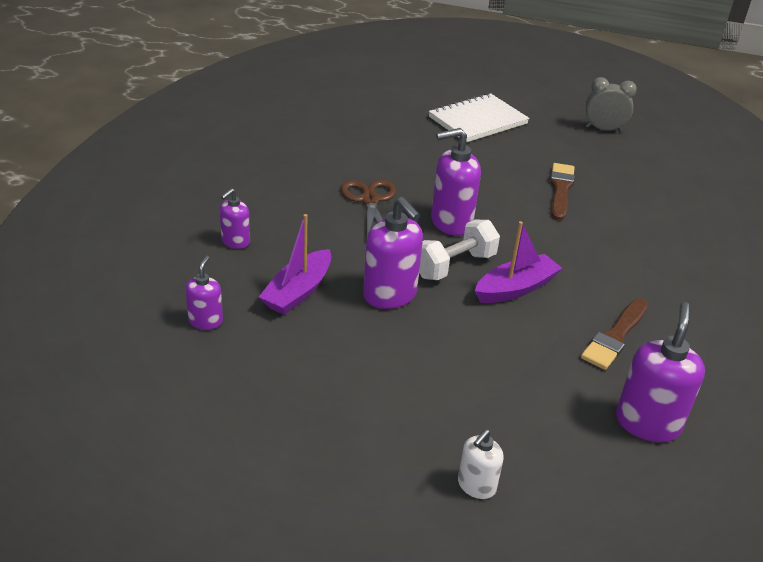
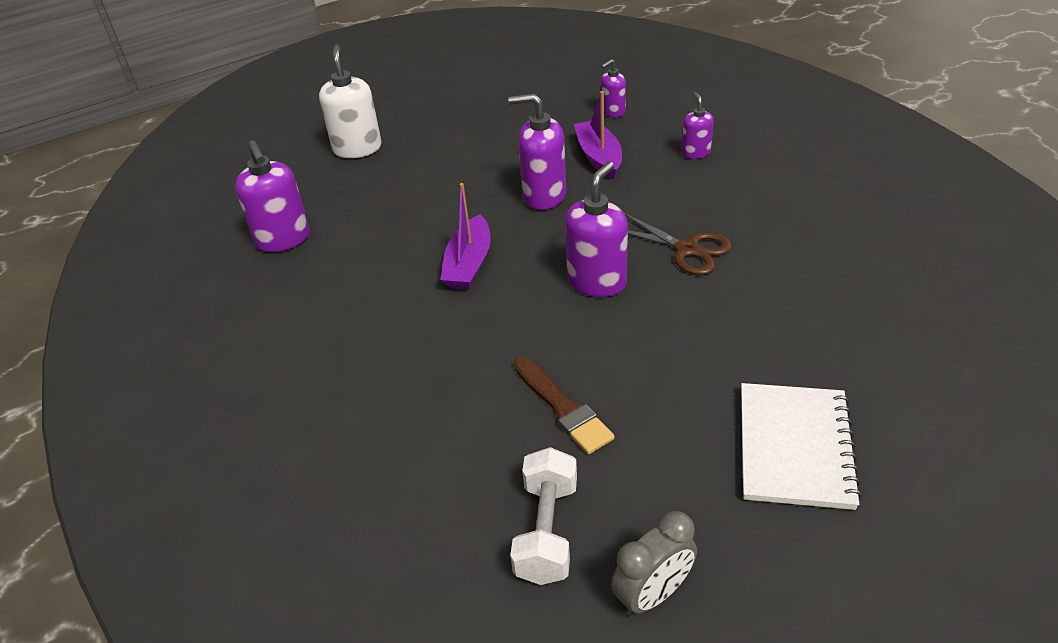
camera: 140 degrees right, 5 degrees up
(205, 321) = (612, 112): purple soap dispenser -> purple soap dispenser turned 90 degrees clockwise
(454, 265) = (537, 247): white dumbbell -> white dumbbell (547, 531)
(476, 486) = (357, 148): white soap dispenser -> white soap dispenser, size x1.75
(615, 336) = (354, 282): brown brush -> none

